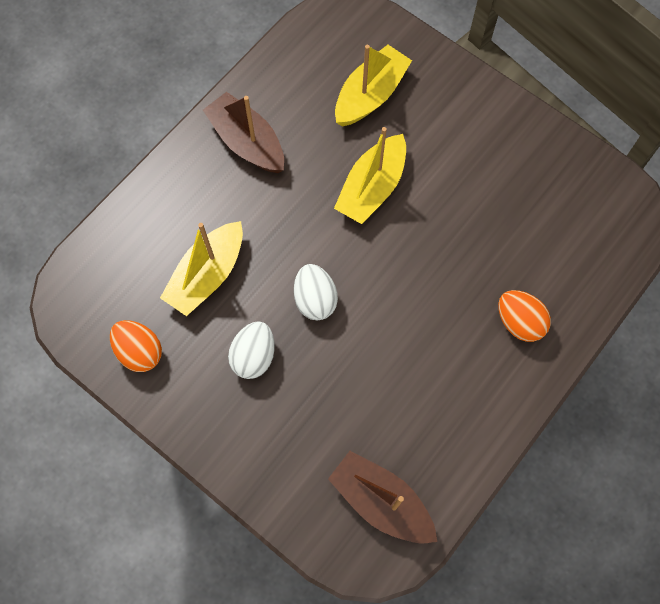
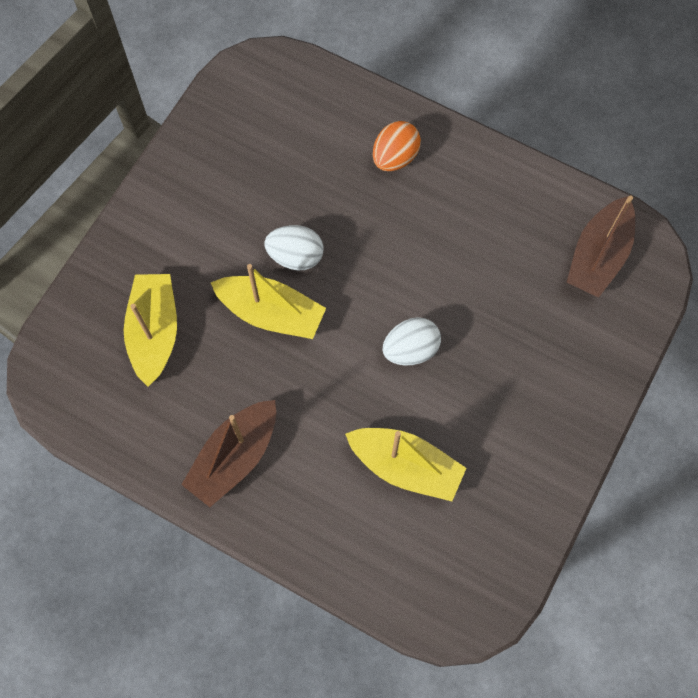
camera: 100 degrees left, 0 degrees up
(140, 351) = (507, 519): orange egg -> none
(254, 356) = (485, 399): white egg -> white egg (295, 256)
(370, 95) = (154, 332): yellow boat -> yellow boat turned 60 degrees clockwise

